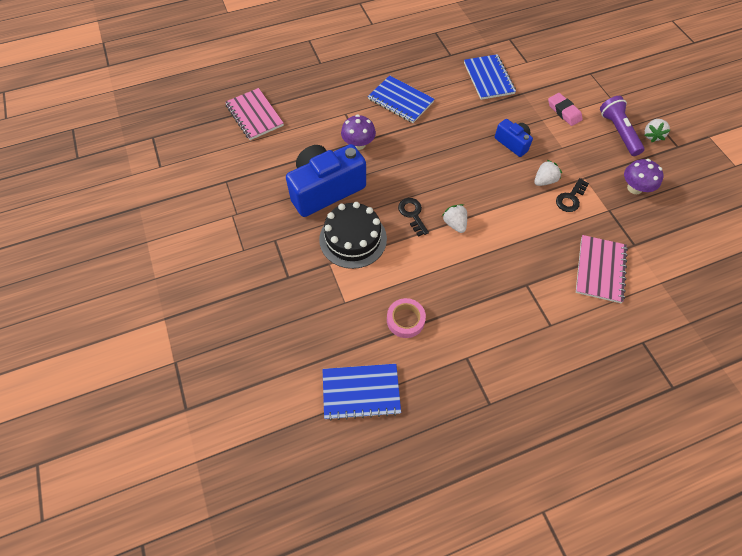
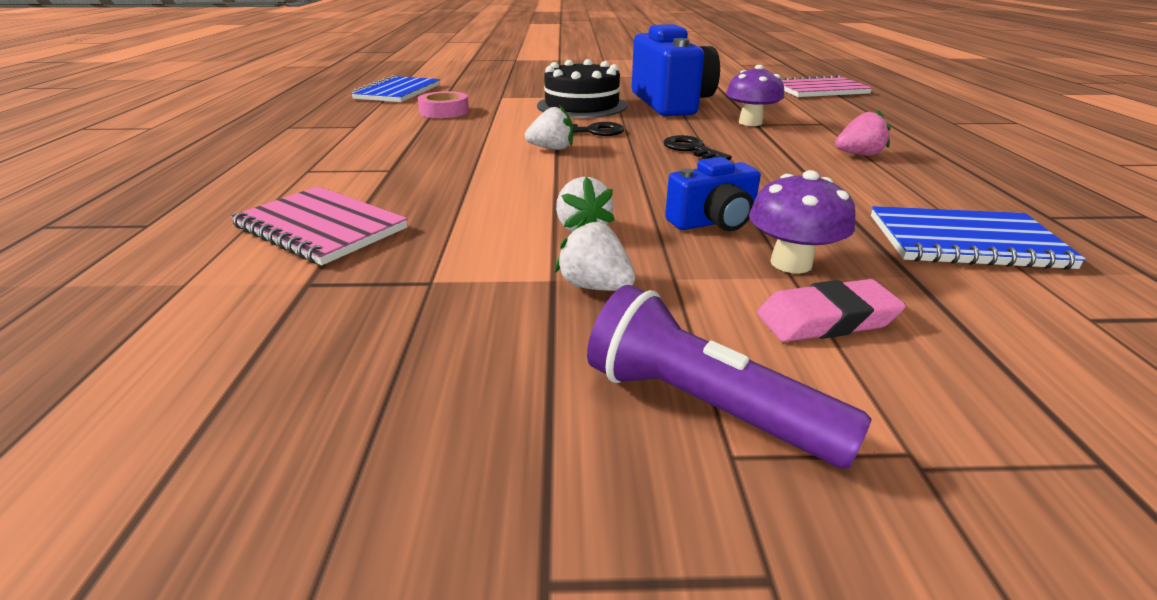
camera: 110 degrees right, 30 degrees down
(400, 101) = (858, 155): blue notebook -> pink strawberry
(570, 198) = (510, 245): black key -> black key (691, 149)
(618, 132) = (704, 406): purple flashlight -> purple flashlight turned 150 degrees counterclockwise
(634, 188) = (451, 347): purple mushroom -> purple mushroom (791, 263)
(652, 135) = (653, 507): white strawberry -> white strawberry (595, 286)

